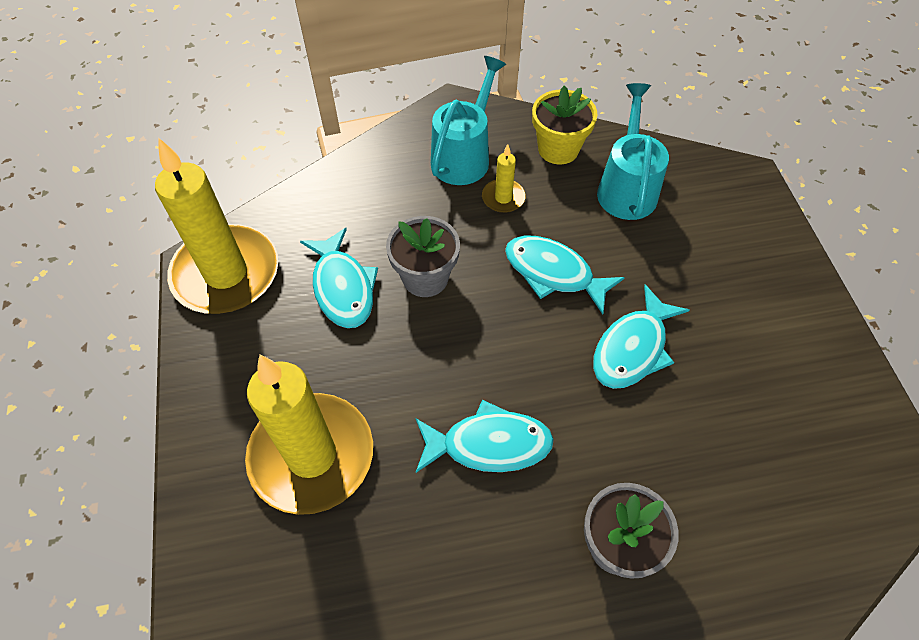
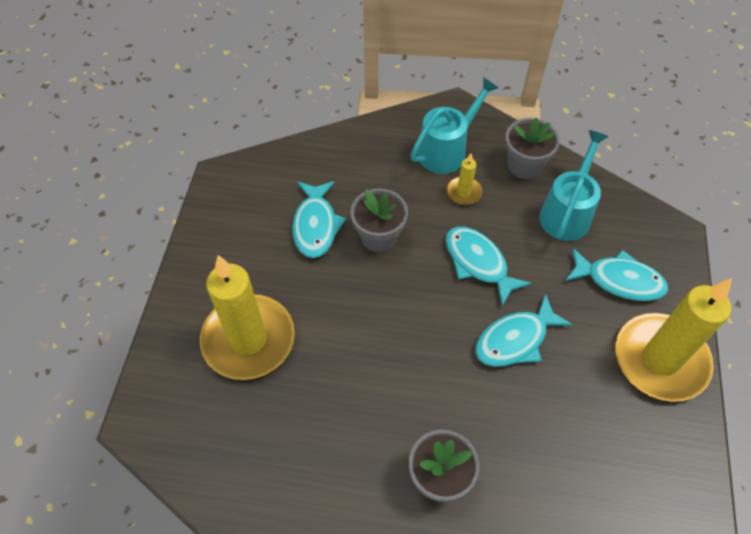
camera: 20 degrees right, 0 degrees up
(226, 273) = (237, 190): yellow candle -> yellow candle (660, 359)
(489, 444) = (376, 374): turquoise fish -> turquoise fish (619, 280)
(558, 149) = (524, 165): yellow flower pot -> grey flower pot

